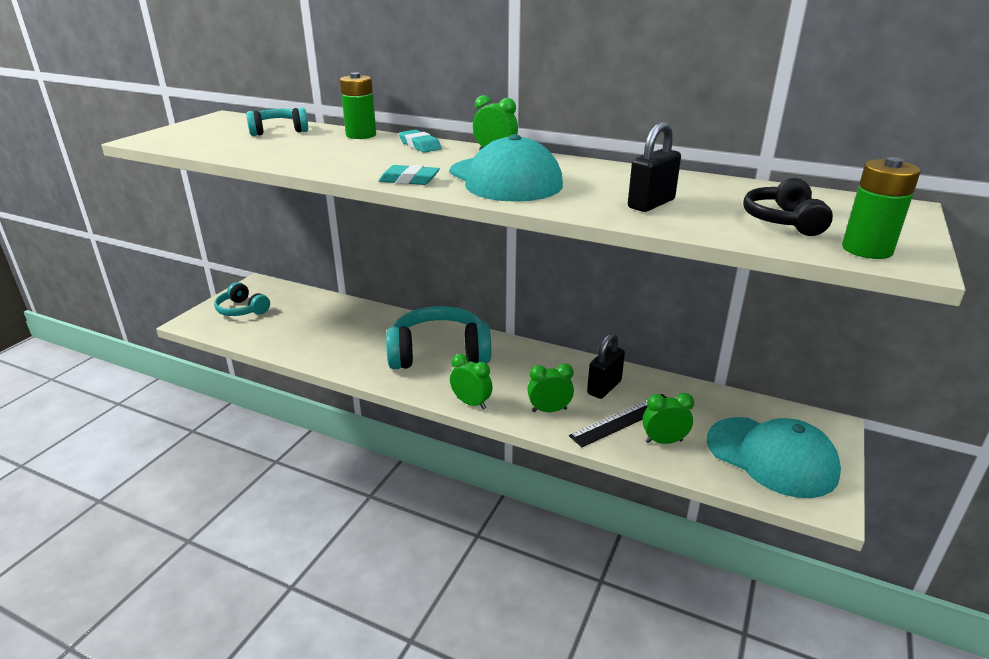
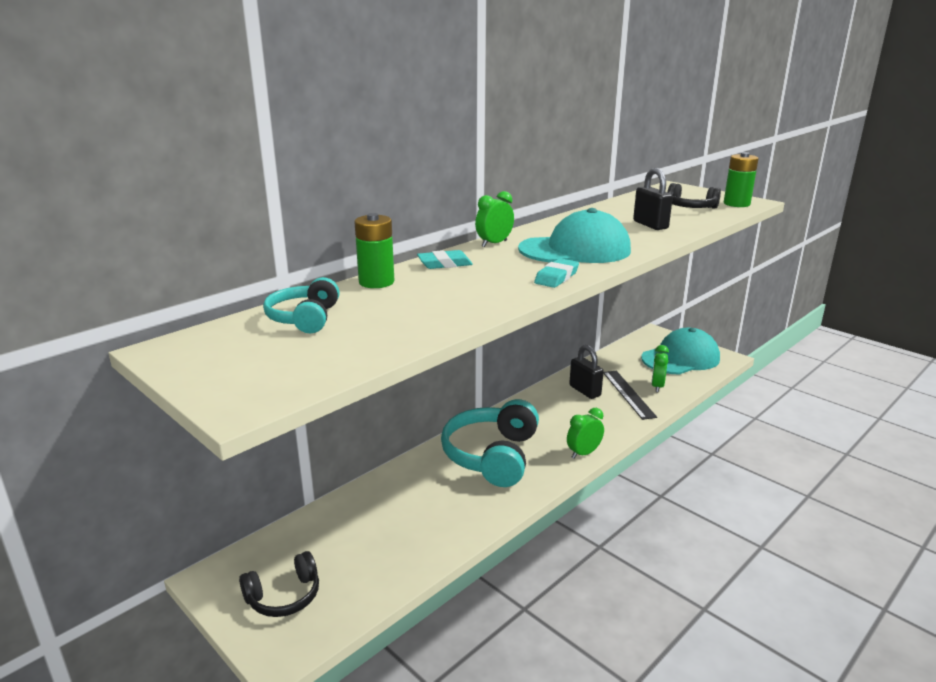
camera: 70 degrees left, 5 degrees down
(242, 310) = (284, 596): turquoise headphones -> black headphones
(549, 410) = (606, 420): green clock -> none

